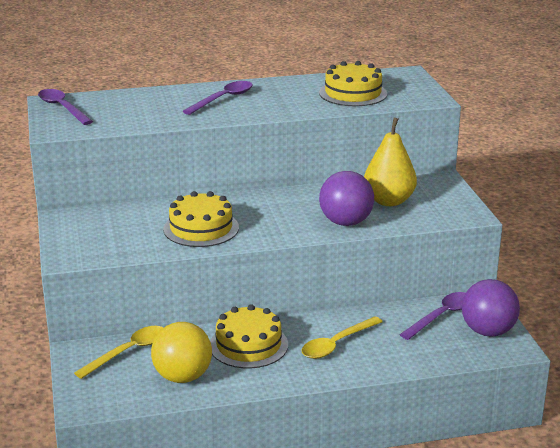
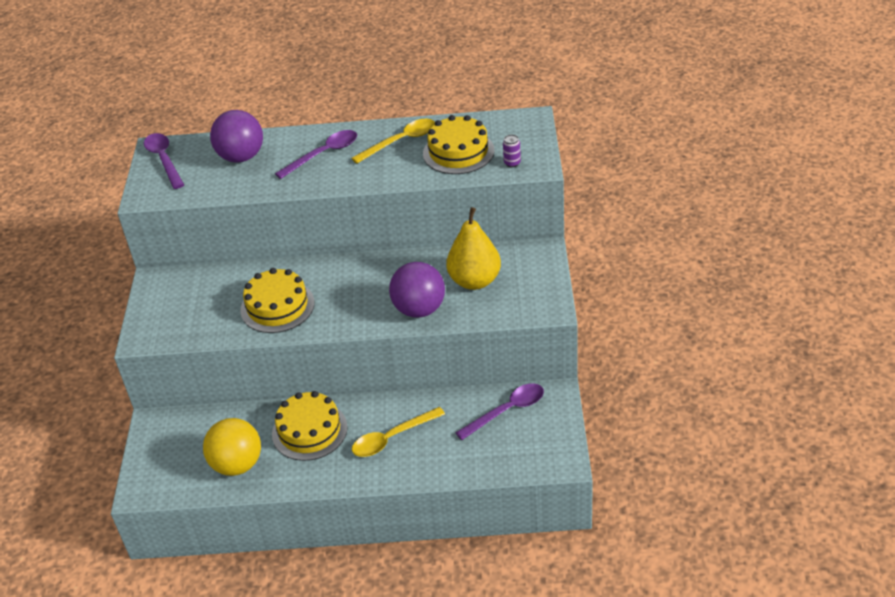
camera: 15 degrees right, 15 degrees up
(128, 352) = (198, 428): yellow spoon -> yellow spoon (400, 141)
(407, 98) = (512, 163): none -> purple can
(488, 331) = (545, 436): purple ball -> purple ball (241, 157)

